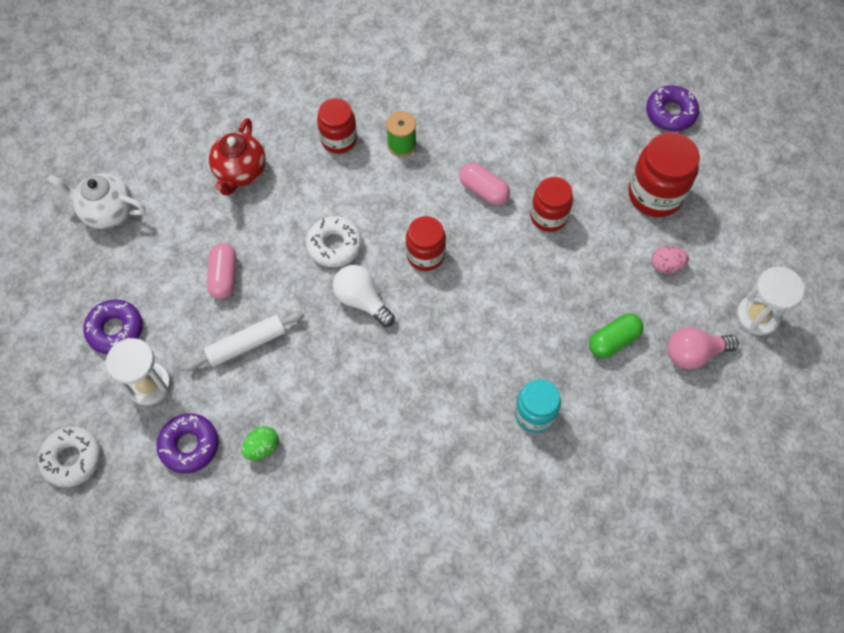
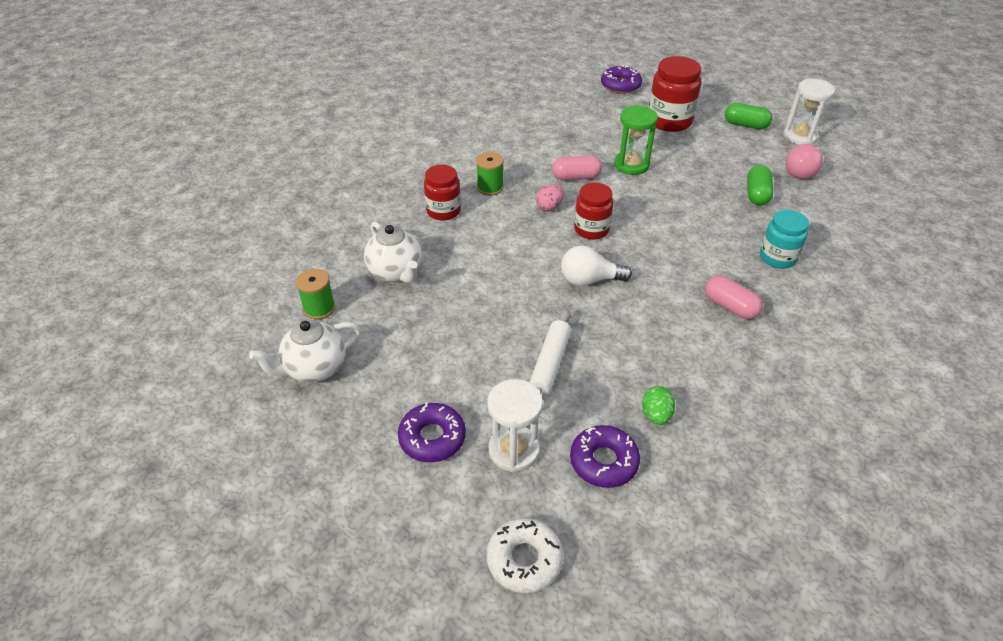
camera: 45 degrees left, 20 degrees down
(160, 162) = (319, 308): none -> green spool
(224, 276) = (473, 338): pink capsule -> pink capsule (730, 307)
(240, 172) = (396, 272): red teapot -> white teapot
(334, 245) = (525, 265): white donut -> none
(548, 216) = (631, 165): red jar -> green hourglass
(666, 265) = (725, 145): pink egg -> pink egg (549, 207)
(723, 259) = (745, 125): none -> green capsule

